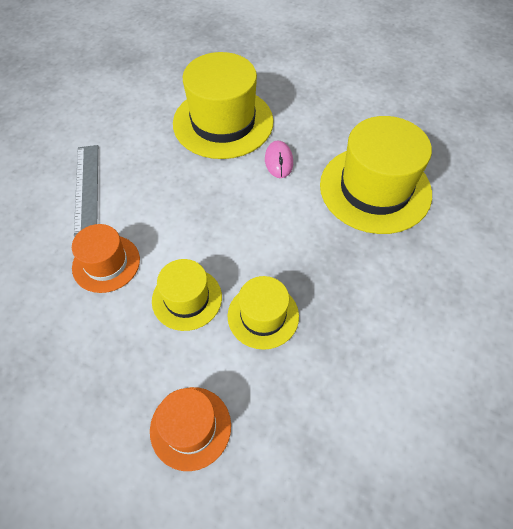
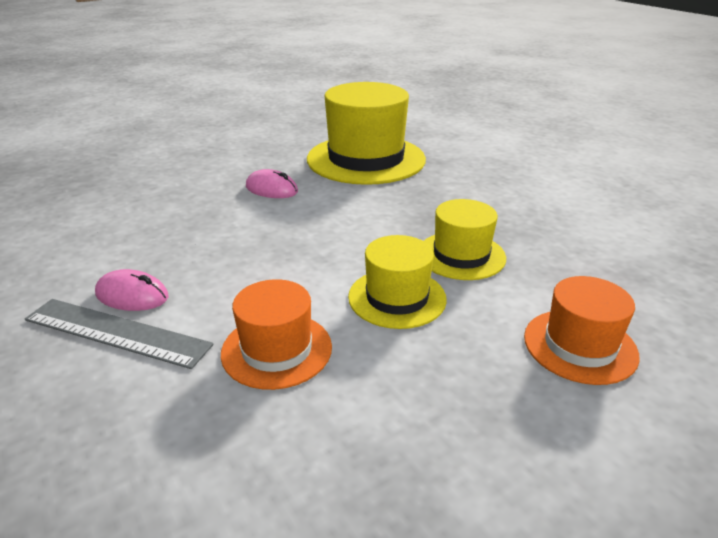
camera: 60 degrees left, 25 degrees down
(119, 173) = (132, 296): none -> pink mouse
(223, 122) = (168, 202): yellow hat -> none

